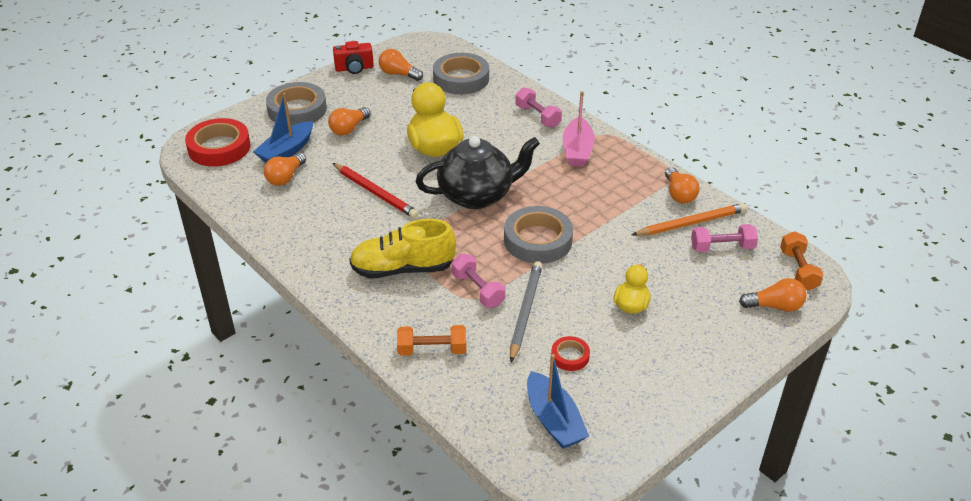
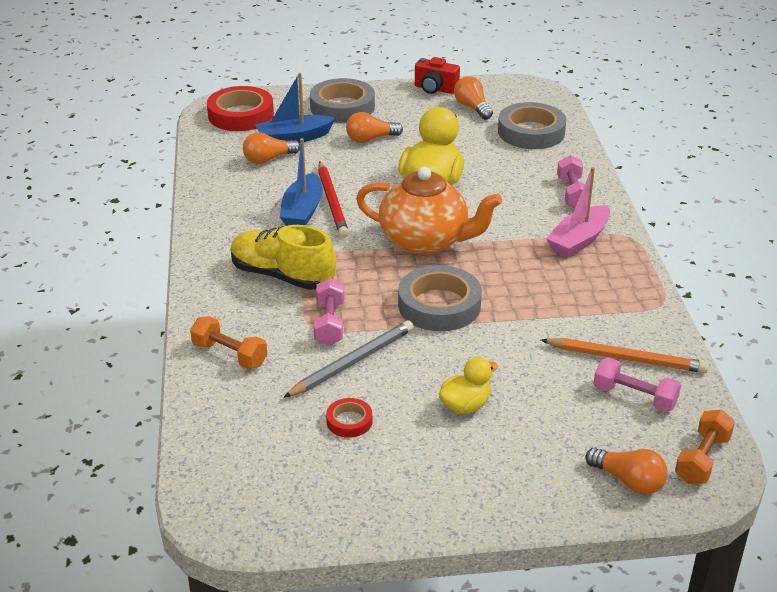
camera: 35 degrees right, 5 degrees down
(477, 195) = (425, 241): black teapot -> orange teapot
(554, 420) = (268, 468): blue boat -> blue boat (302, 211)
(679, 194) = (646, 325): orange light bulb -> none

